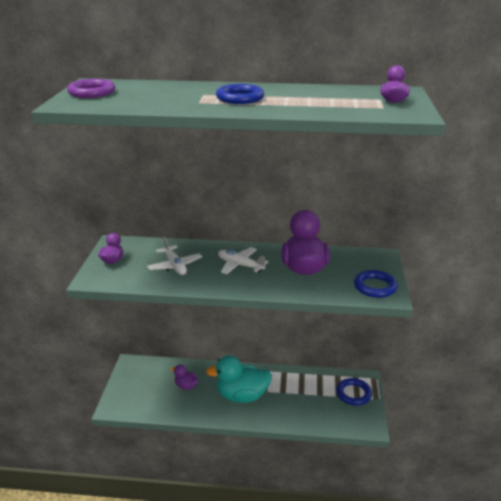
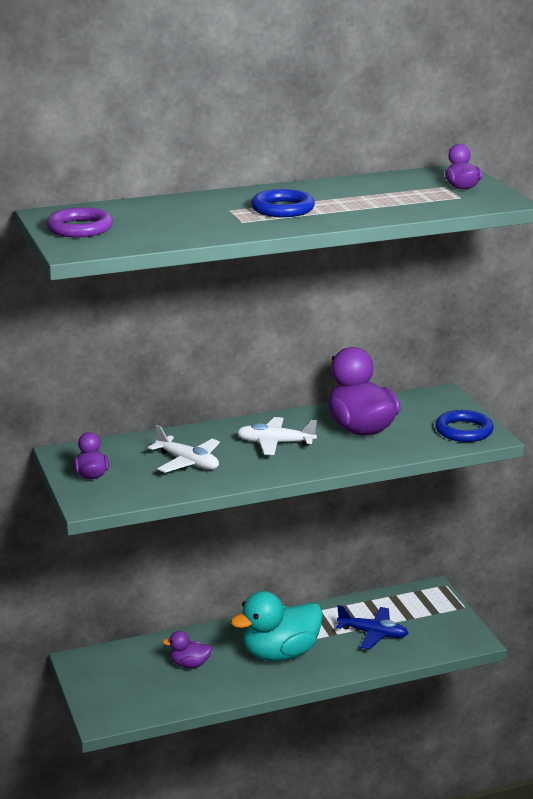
camera: 25 degrees left, 5 degrees down
(307, 400) = (373, 634): none -> blue plane
(353, 394) = (428, 610): blue ring -> none

